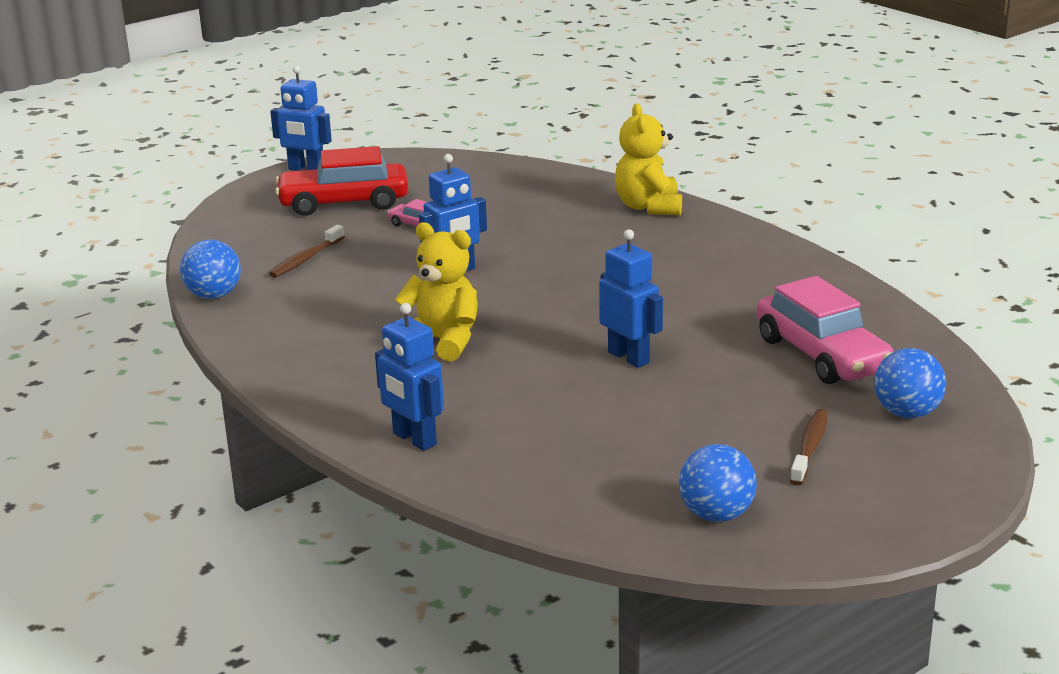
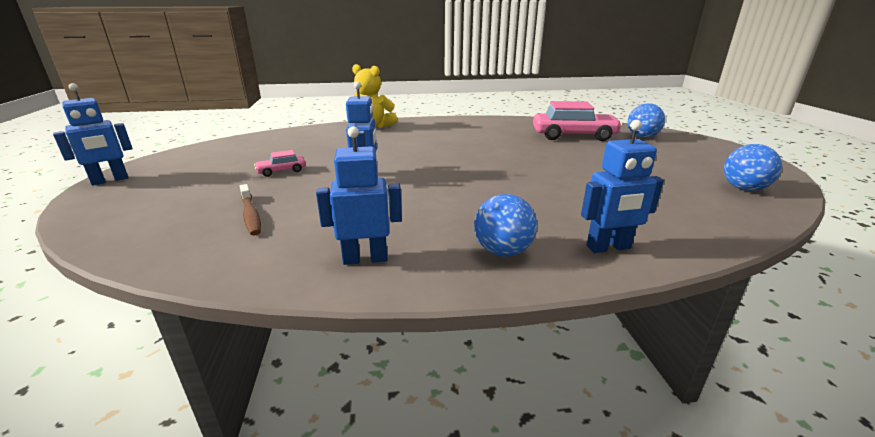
camera: 60 degrees left, 0 degrees up
(214, 296) = (233, 272): blue ball -> blue ball (503, 251)
(344, 203) = (194, 182): red car -> none
(442, 341) = (461, 203): yellow teddy bear -> none
(629, 357) = (539, 165): blue robot -> blue robot (365, 258)
(810, 447) = (669, 157): brown toothbrush -> none

